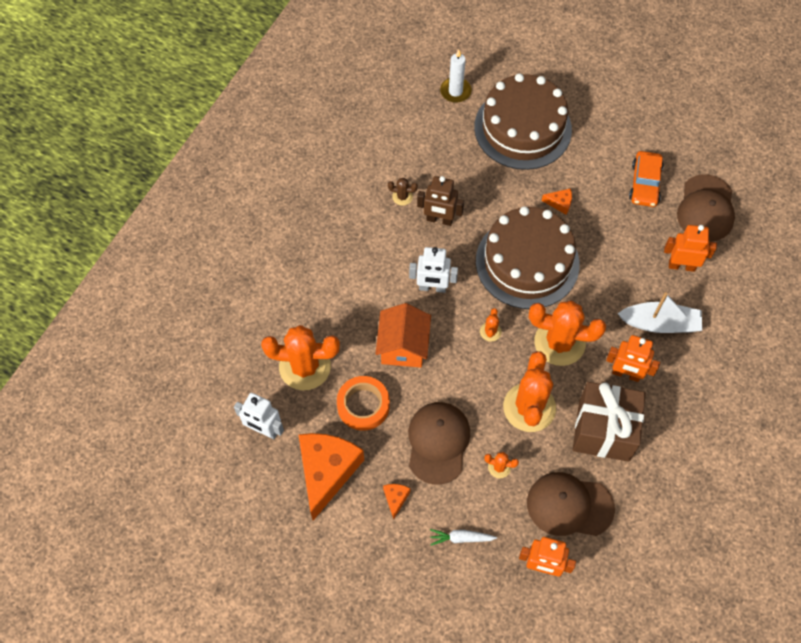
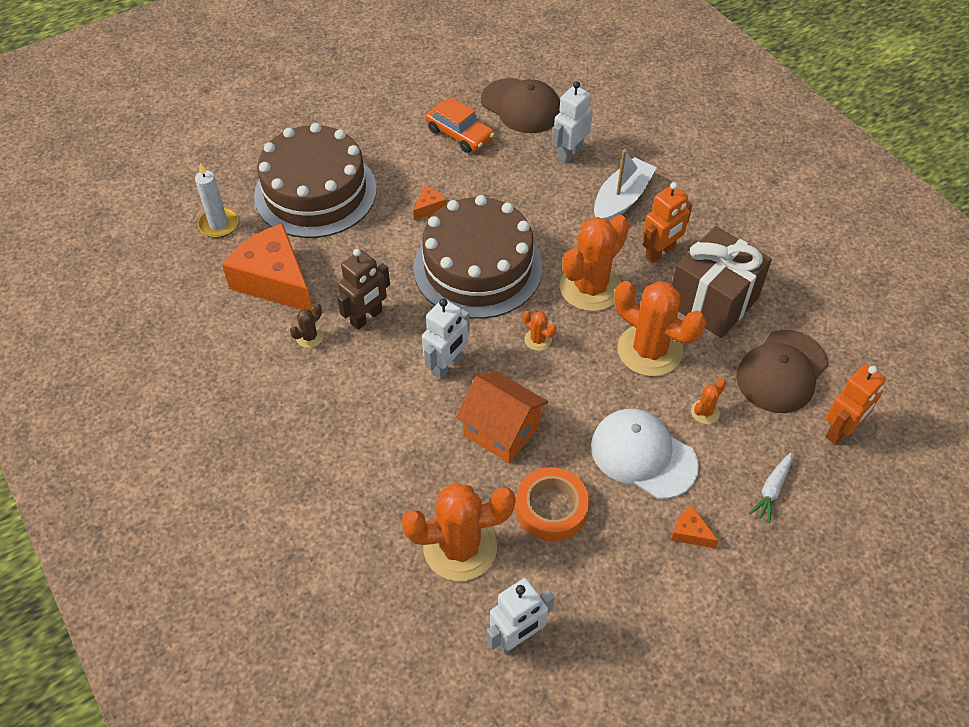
camera: 60 degrees left, 10 degrees down
(305, 367) = (460, 547): orange cactus -> orange cactus turned 45 degrees clockwise
(327, 472) = (616, 591): orange cheese -> orange cheese (274, 280)
(438, 443) = (643, 455): brown cap -> white cap
(681, 265) = (569, 153): orange robot -> white robot

